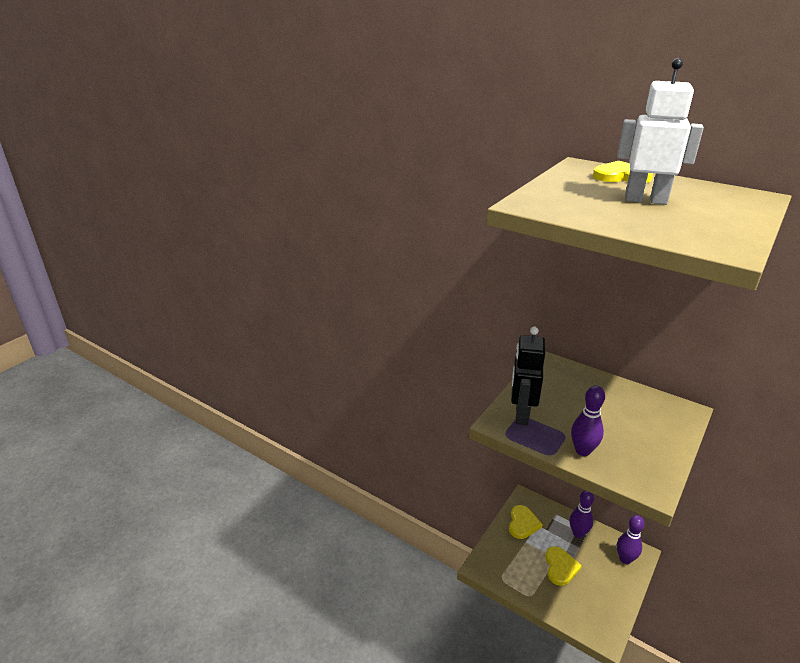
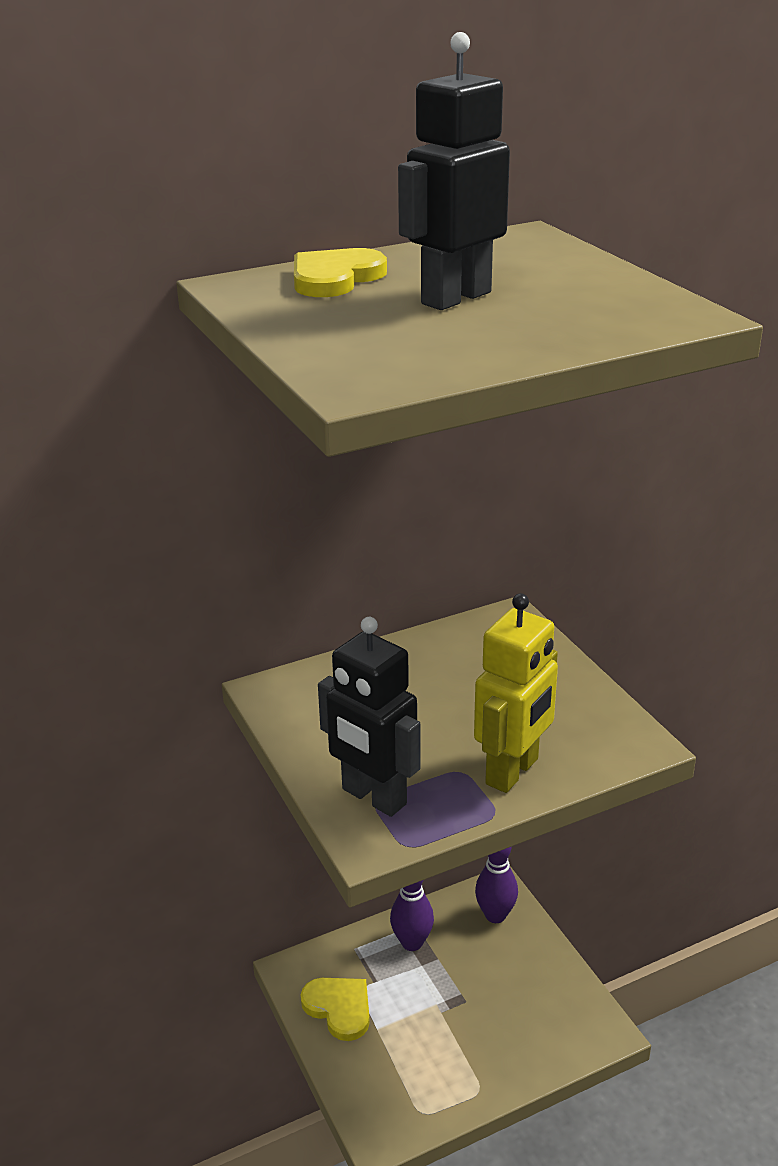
camera: 60 degrees left, 0 degrees up
(560, 567) = (456, 1010): yellow heart -> none
(583, 451) = (513, 772): purple bowling pin -> yellow robot
(645, 200) = (455, 298): white robot -> black robot

